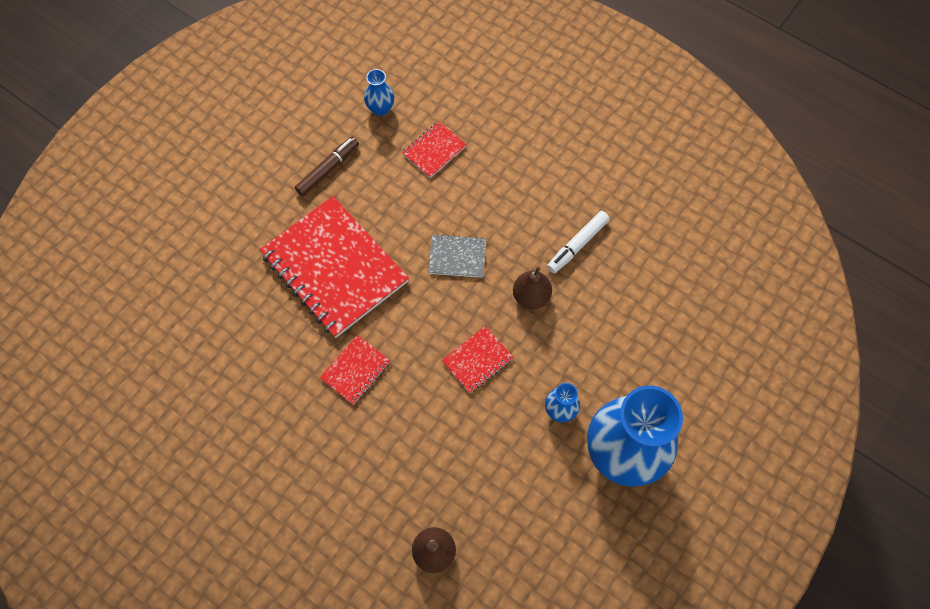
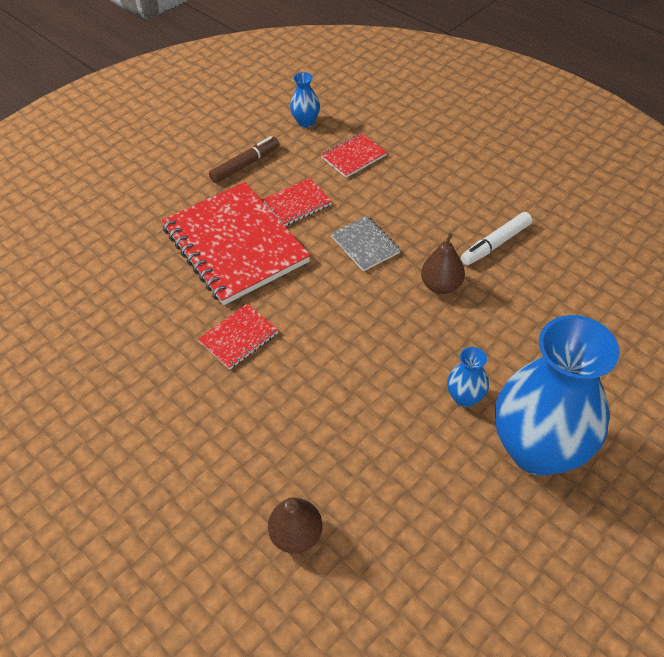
camera: 10 degrees right, 15 degrees down
(457, 257) = (365, 245): grey notebook -> grey notebook turned 45 degrees clockwise
(477, 360) = (375, 340): red notebook -> red notebook (297, 203)

